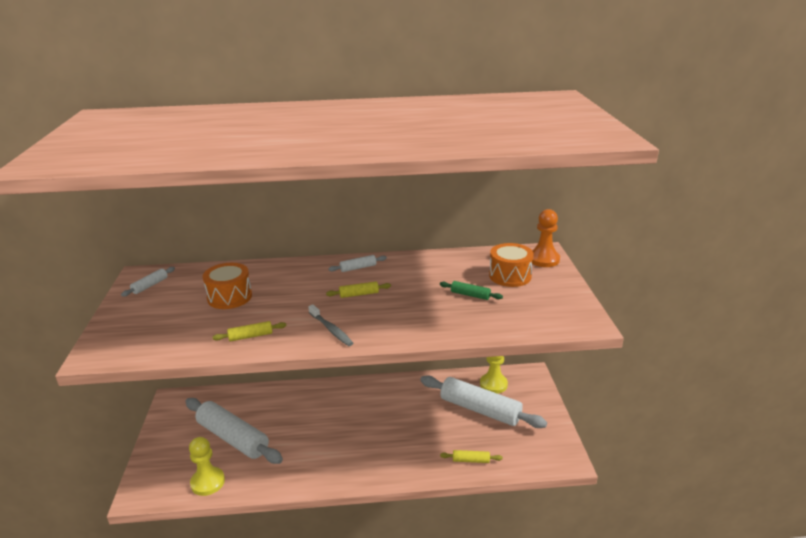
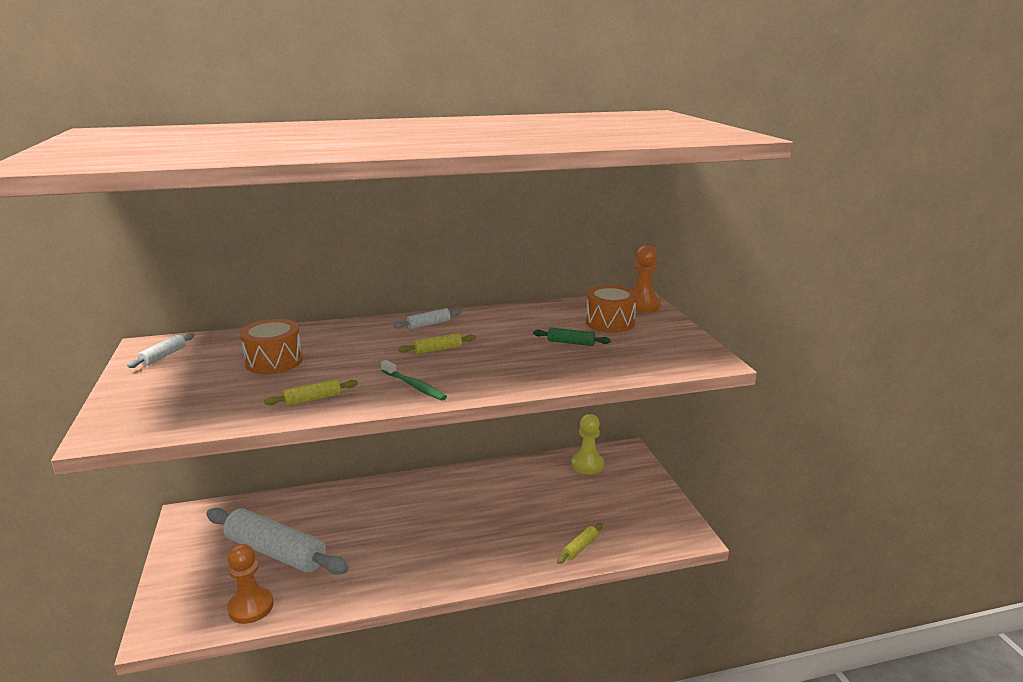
camera: 10 degrees left, 5 degrees down
(208, 482) = (251, 607): yellow pawn -> orange pawn
(331, 329) = (414, 386): grey toothbrush -> green toothbrush
(471, 460) = (580, 547): yellow rolling pin -> yellow rolling pin turned 45 degrees counterclockwise
(480, 409) = (578, 492): white rolling pin -> none

